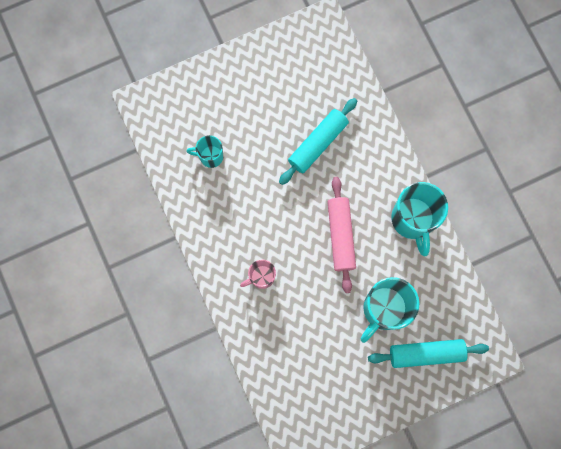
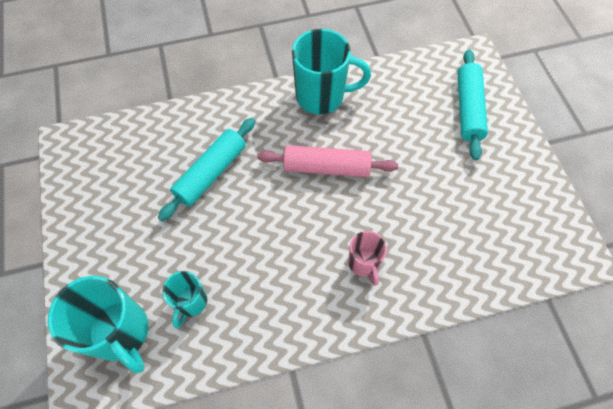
camera: 80 degrees left, 15 degrees down
(317, 144) = (211, 173): turquoise rolling pin -> turquoise rolling pin turned 75 degrees clockwise
(383, 309) = (417, 139): turquoise mug -> turquoise mug (121, 332)

